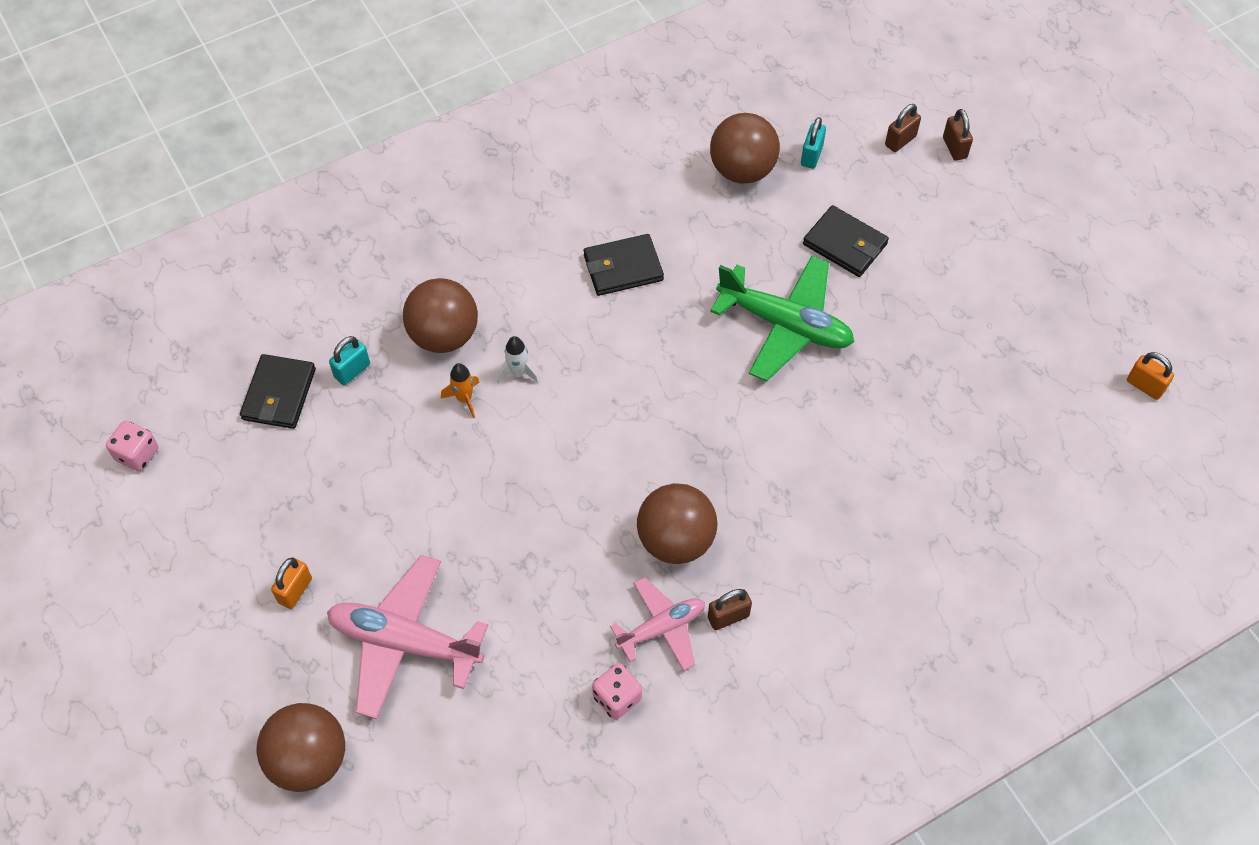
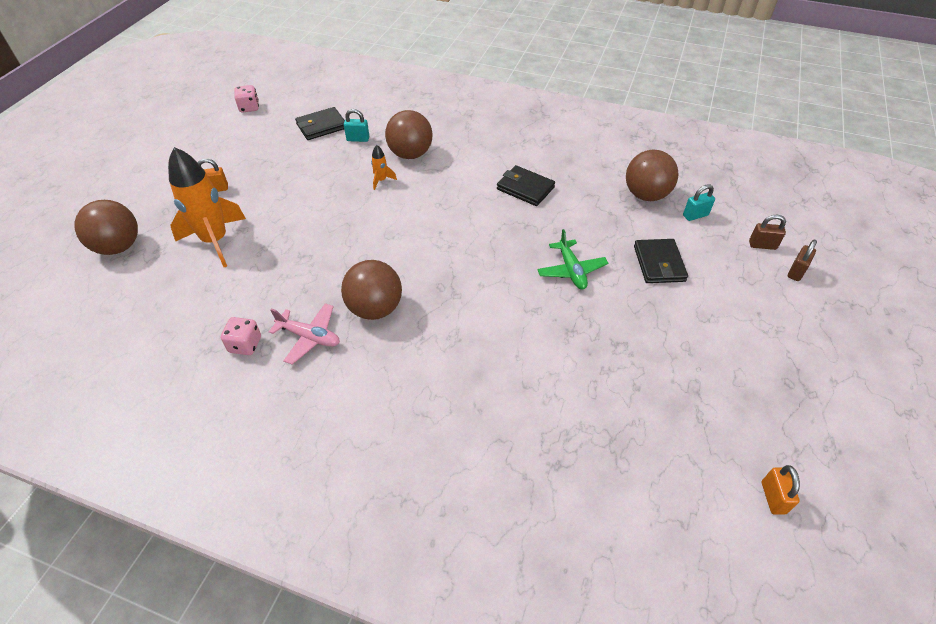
camera: 50 degrees right, 10 degrees down
(405, 642) = (215, 241): pink plane -> orange rocket
(518, 372) = (417, 189): white rocket -> none
(728, 617) = (344, 364): brown padlock -> none
(785, 325) = (571, 270): green plane -> green plane, size x0.61

